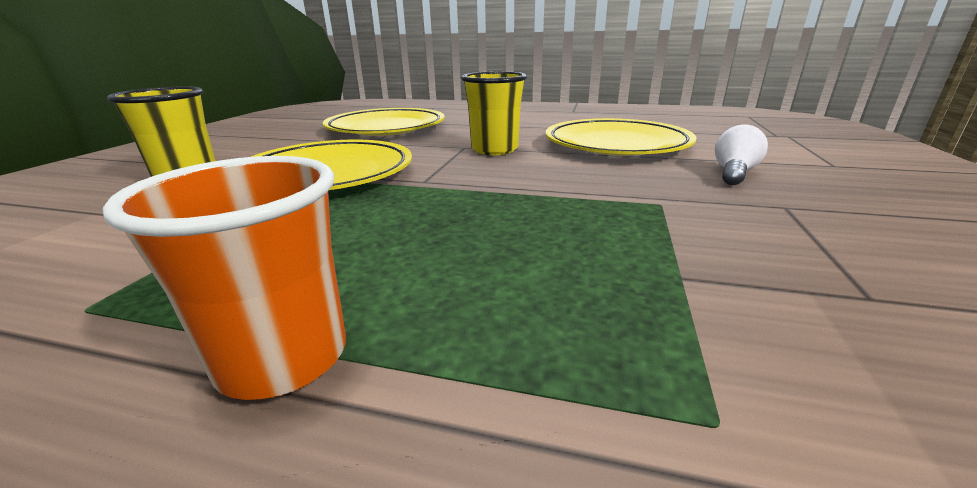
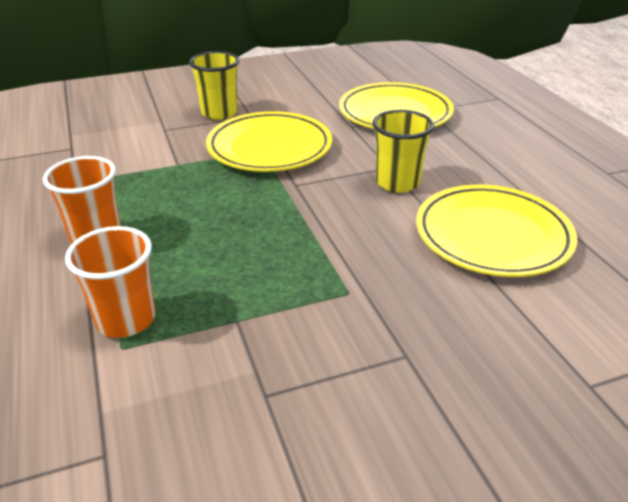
camera: 55 degrees right, 10 degrees up
(618, 389) = (126, 319): none -> orange cup
(734, 173) = (474, 319): white light bulb -> none

